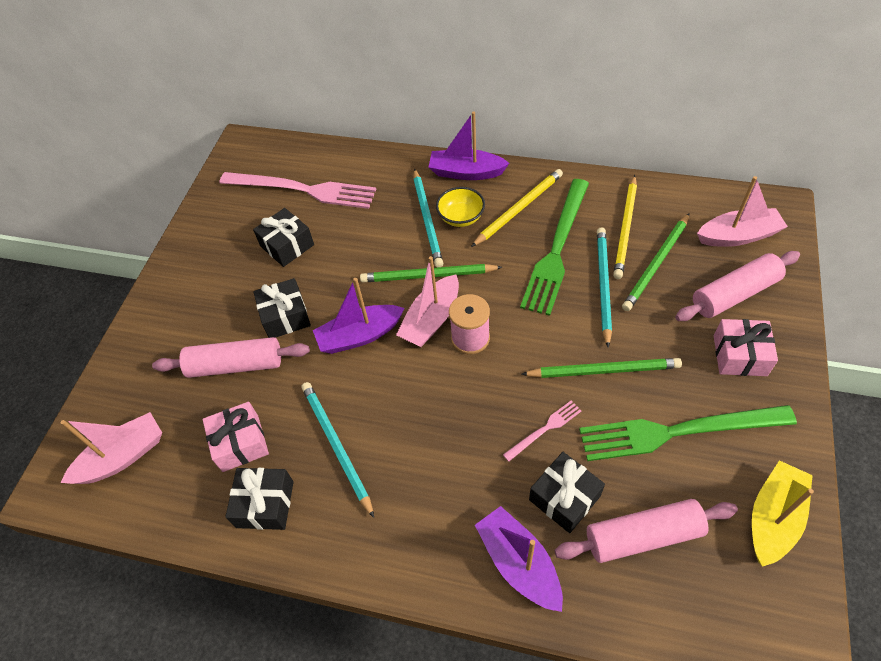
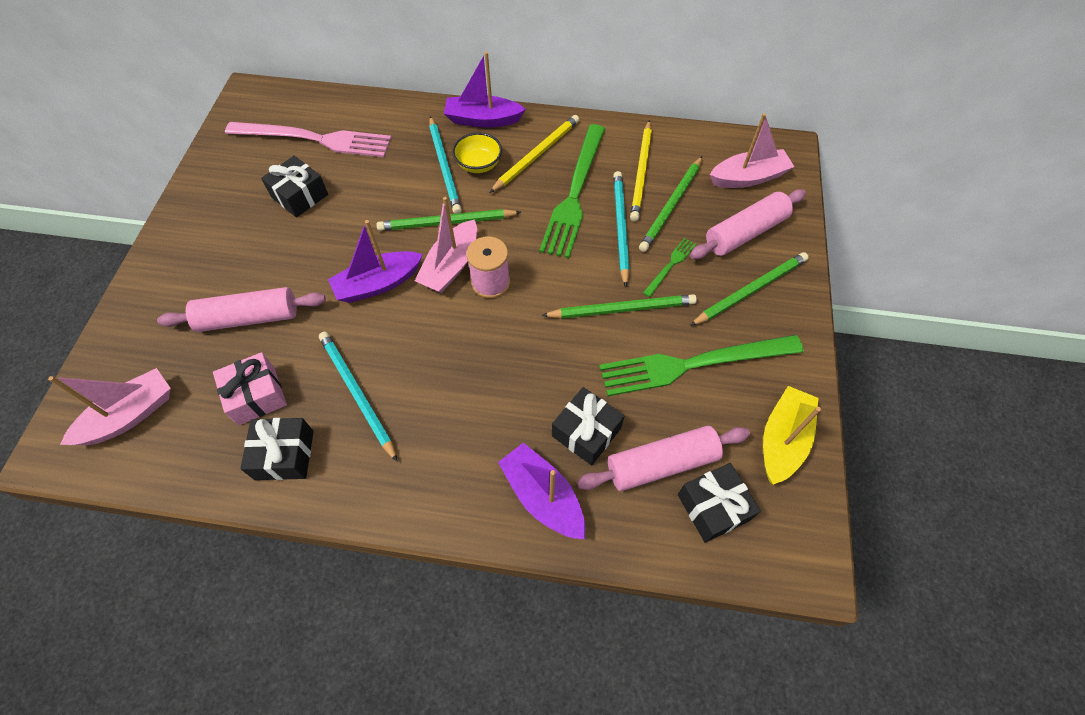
camera: 10 degrees left, 5 degrees up
(285, 316) = (300, 267): black gift -> black gift (713, 507)
(544, 429) = (565, 368): pink fork -> none
(654, 326) = (670, 265): none -> green fork
(739, 355) = (750, 290): pink gift -> green pencil

